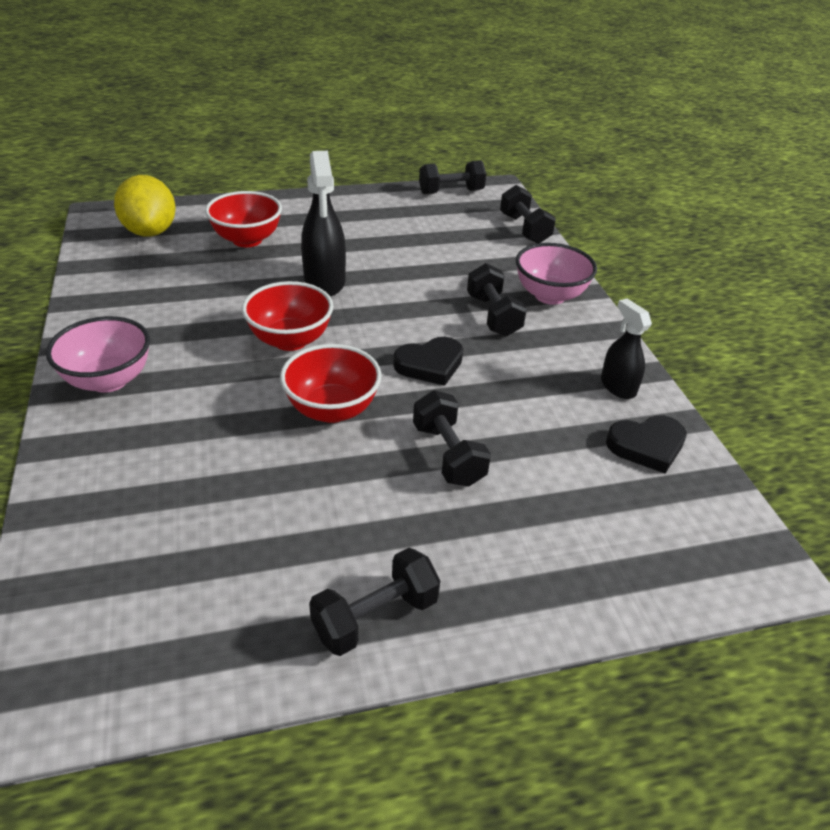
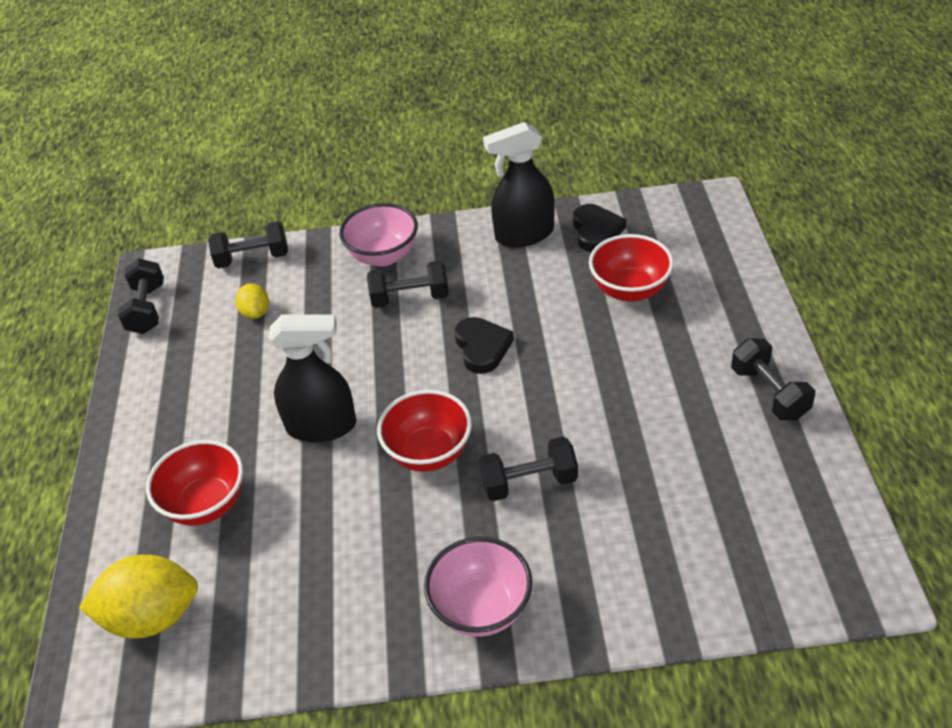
camera: 75 degrees left, 5 degrees up
(332, 409) = (542, 418): red bowl -> red bowl (629, 290)
(448, 455) = (604, 343): black dumbbell -> black dumbbell (529, 482)
(456, 237) = (256, 312): none -> yellow lemon
(617, 386) = (524, 234): black spray bottle -> black spray bottle, size x1.63

